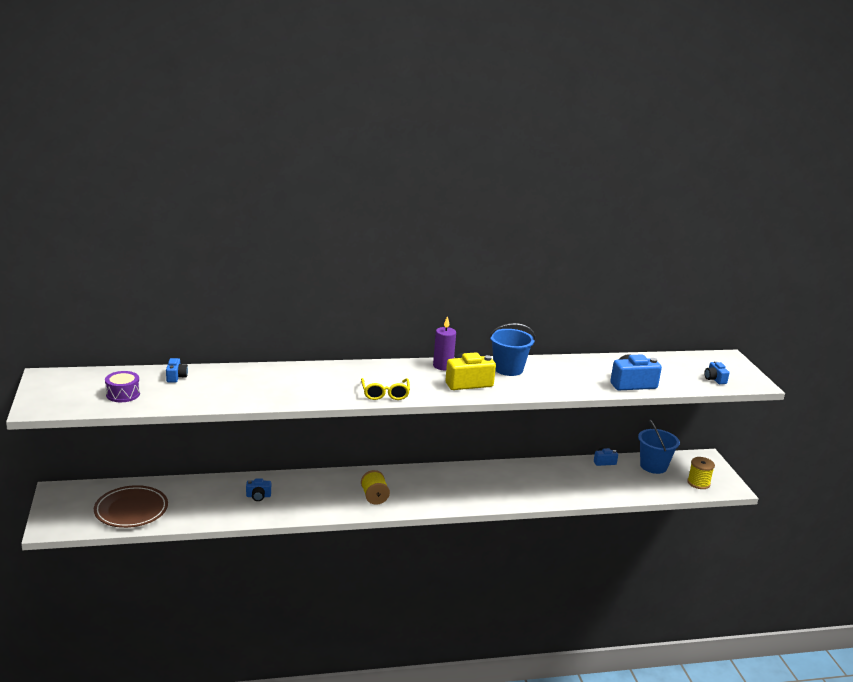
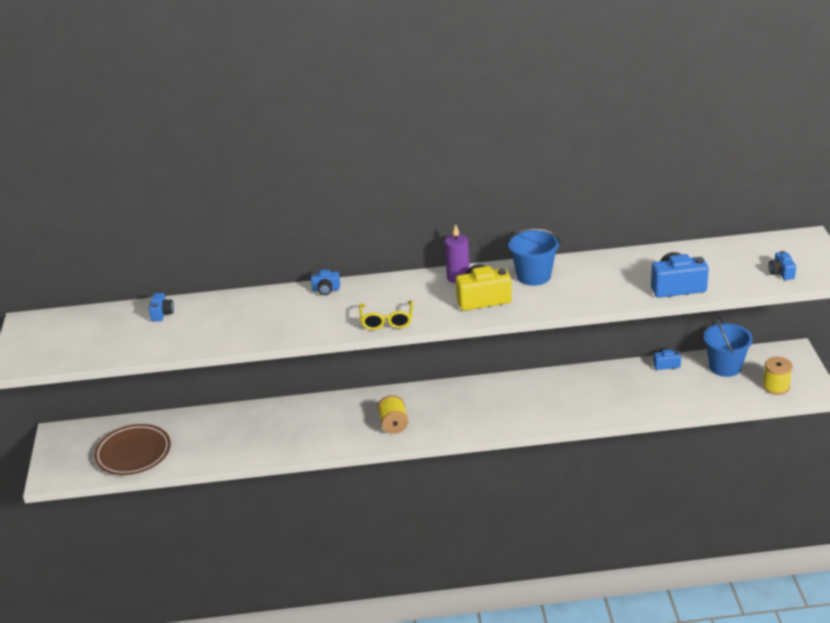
camera: 10 degrees right, 10 degrees up
(123, 394) = (105, 340): purple drum -> none
(258, 496) = (267, 429): blue camera -> blue camera (326, 289)

